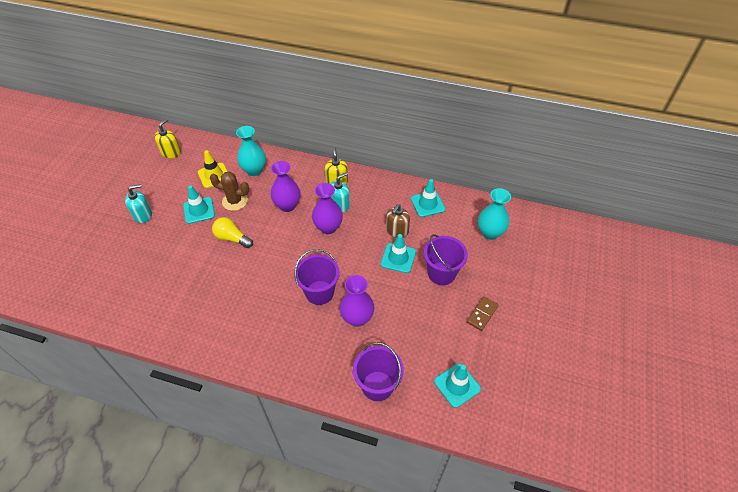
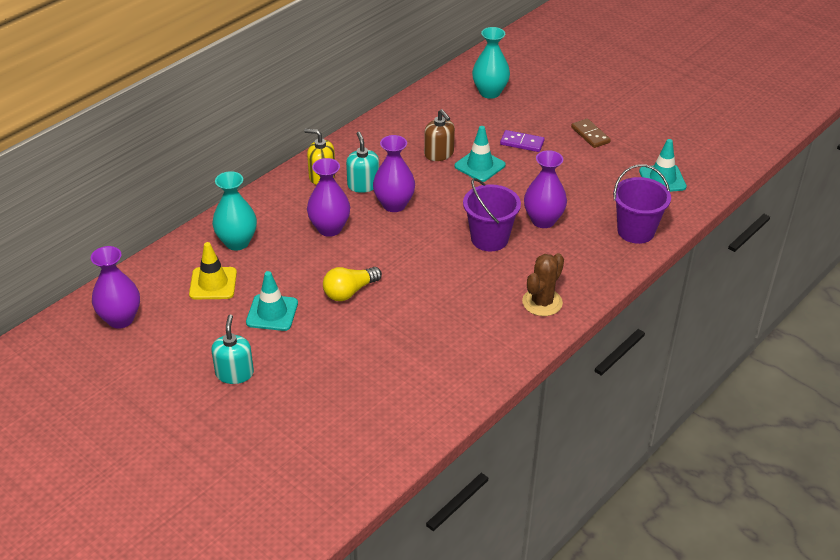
camera: 65 degrees left, 10 degrees down
(171, 152) = (120, 319): yellow soap dispenser -> purple vase
(235, 201) = (282, 274): brown cactus -> brown cactus (542, 302)
(427, 204) = (416, 119): turquoise traffic cone -> none
(441, 273) = (522, 143): purple bucket -> purple domino

